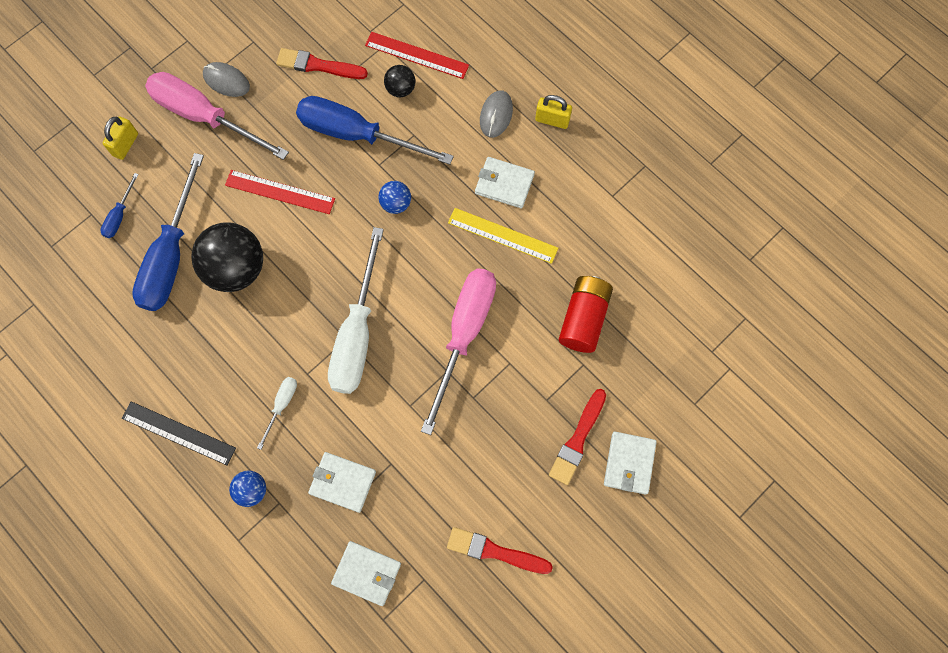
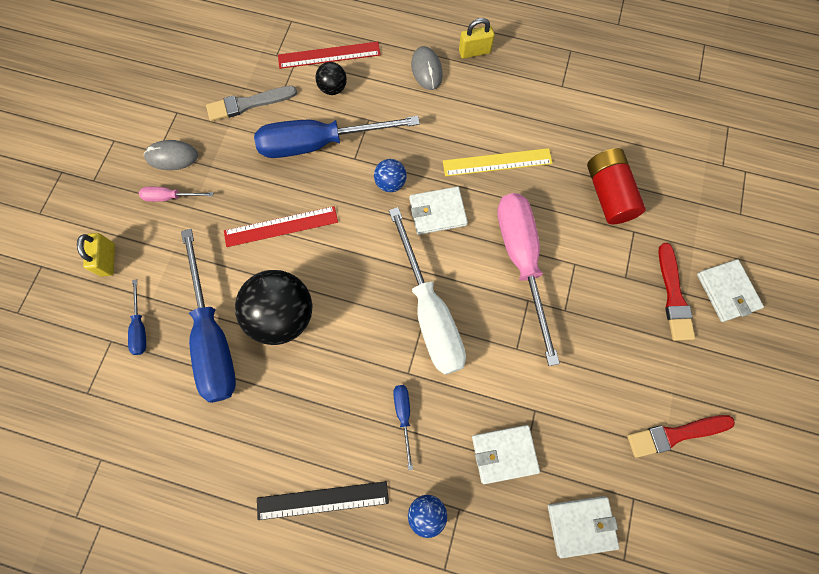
camera: 30 degrees left, 0 degrees up
(205, 117) = (170, 197): pink screwdriver -> pink screwdriver, size x0.43
(281, 405) = (403, 416): white screwdriver -> blue screwdriver
(318, 65) = (249, 104): red brush -> grey brush
(504, 184) = (470, 120): white wallet -> white wallet (437, 212)

